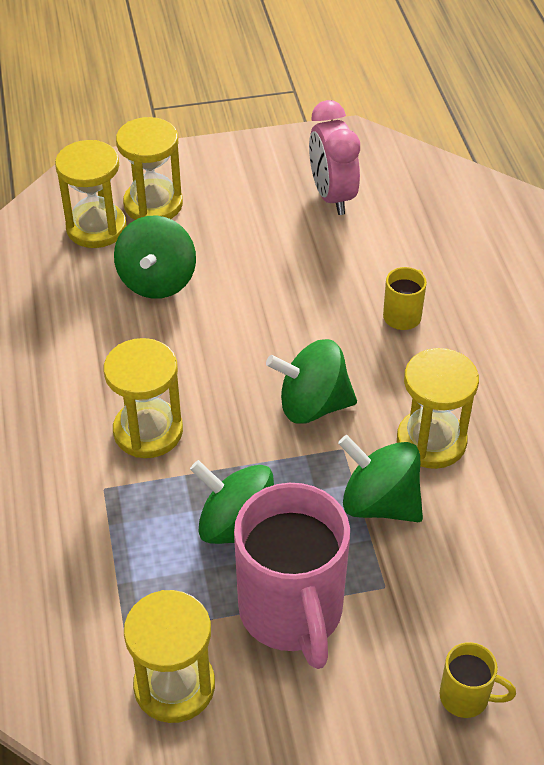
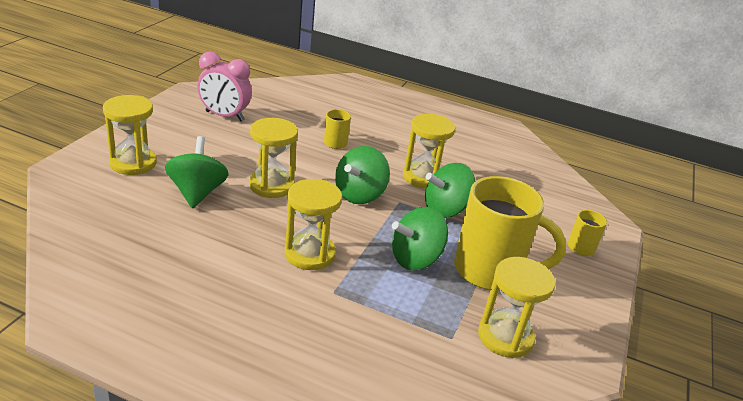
camera: 60 degrees left, 15 degrees down
(96, 228) = (116, 190): yellow hourglass -> yellow hourglass (271, 185)
(157, 281) = (197, 193): green spinning top -> green spinning top turned 135 degrees counterclockwise
(291, 612) = (490, 271): pink mug -> yellow mug

